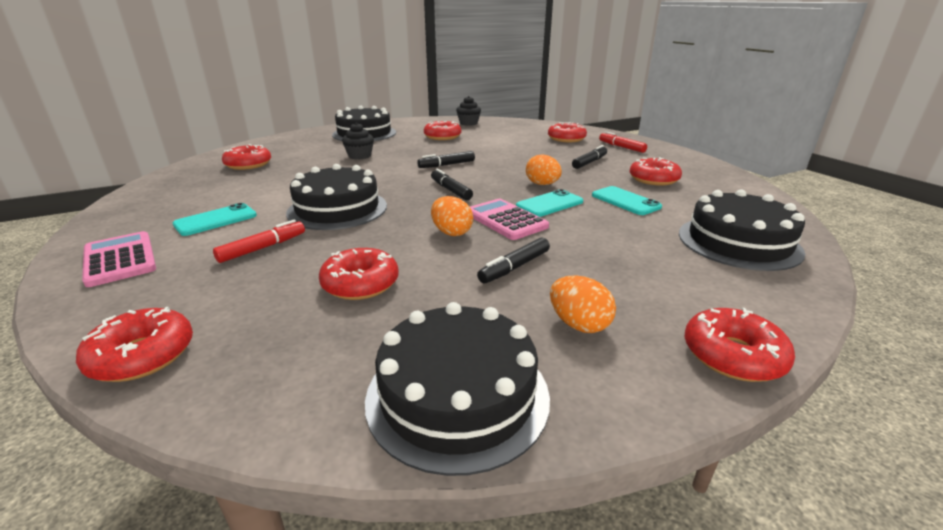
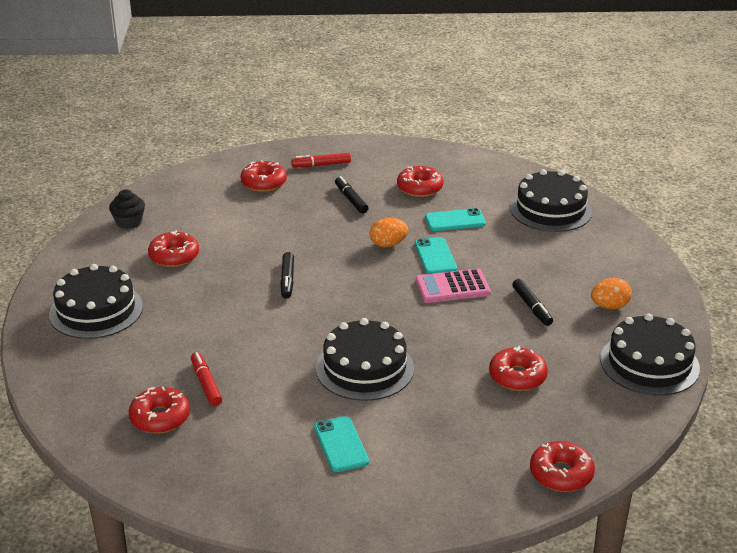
camera: 65 degrees left, 5 degrees up
(120, 259) = (399, 499): pink calculator -> none
(263, 248) = (426, 418): red marker -> red marker (206, 384)
(360, 156) = (200, 330): black cupcake -> none
(450, 190) = (364, 296): black marker -> none
(451, 232) = (458, 319): orange egg -> none
(732, 355) = (658, 272): red donut -> none

